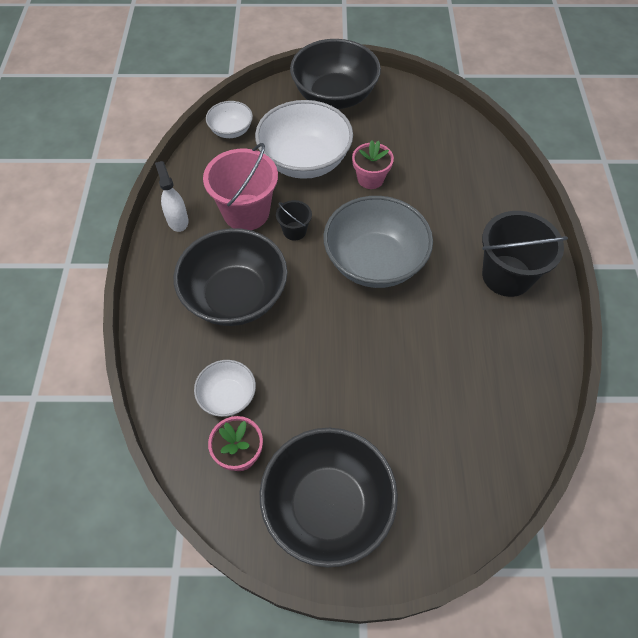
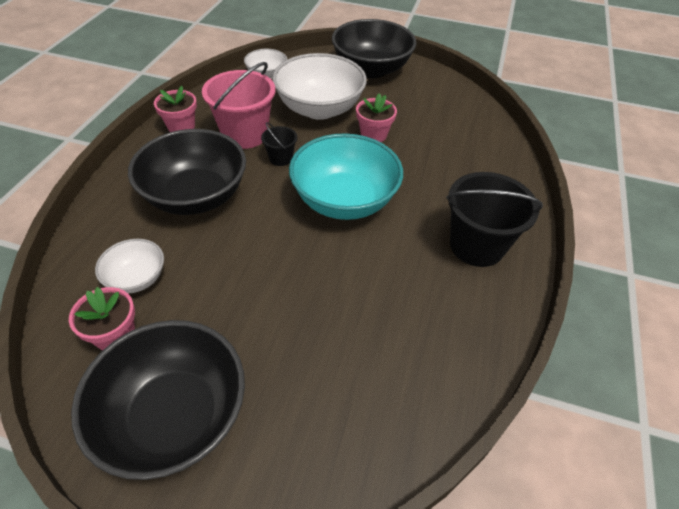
camera: 15 degrees right, 10 degrees down
(177, 220) = (181, 127): white spray bottle -> pink flower pot
(374, 262) = (344, 200): grey bowl -> turquoise bowl

